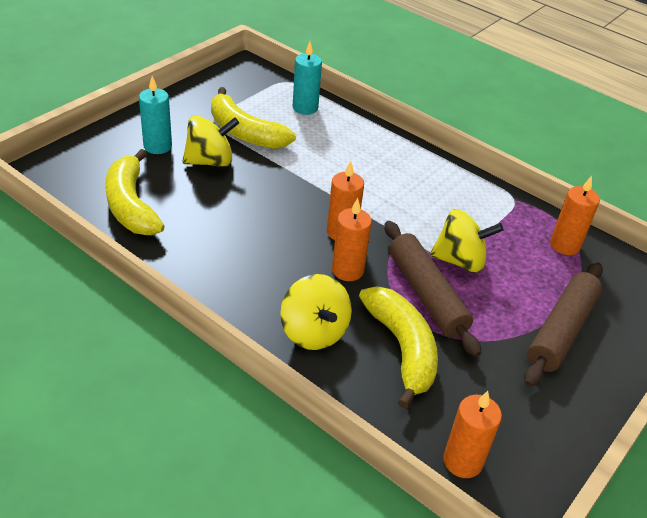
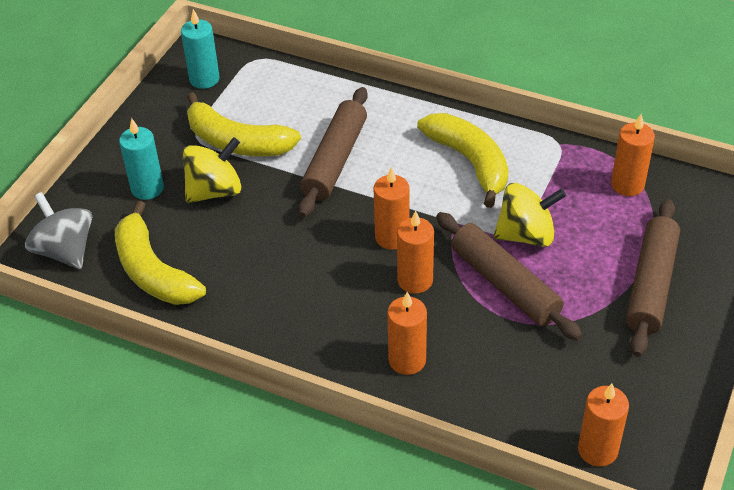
camera: 10 degrees left, 5 degrees up
(69, 173) = (65, 251): none -> grey spinning top
(305, 108) = (291, 89): turquoise candle -> turquoise candle (204, 79)
(314, 332) = (407, 360): yellow spinning top -> orange candle
(318, 164) = (335, 160): none -> brown rolling pin
(402, 348) = (501, 352): yellow banana -> yellow banana (469, 162)

